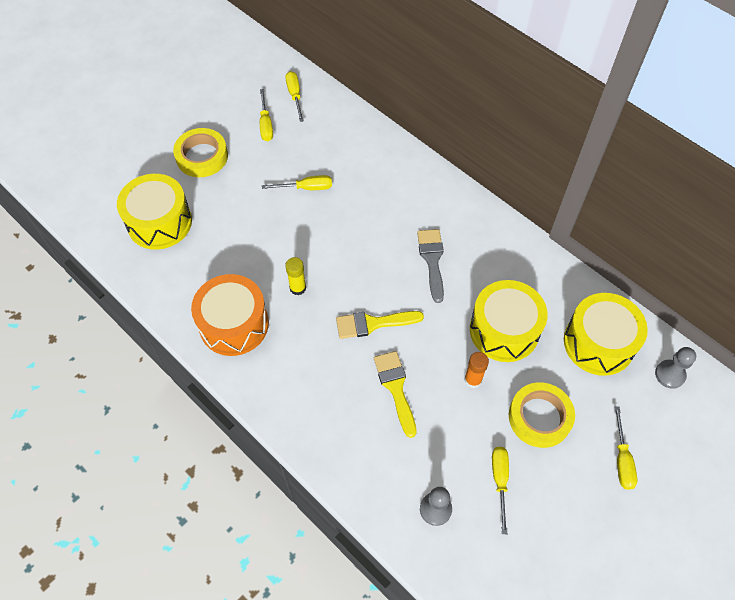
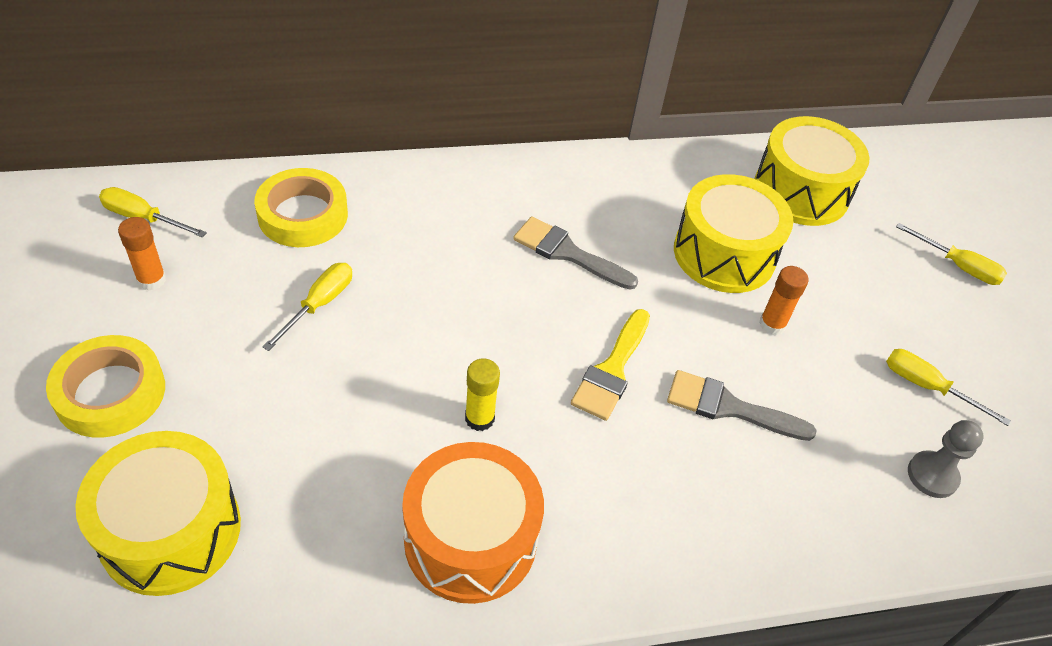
camera: 60 degrees left, 10 degrees down
(266, 124) = (151, 280): yellow screwdriver -> orange glue stick
(395, 388) = (729, 407): yellow brush -> grey brush
(539, 417) = (863, 298): yellow tape -> yellow tape (303, 215)
(670, 374) = (878, 167): grey pawn -> none

